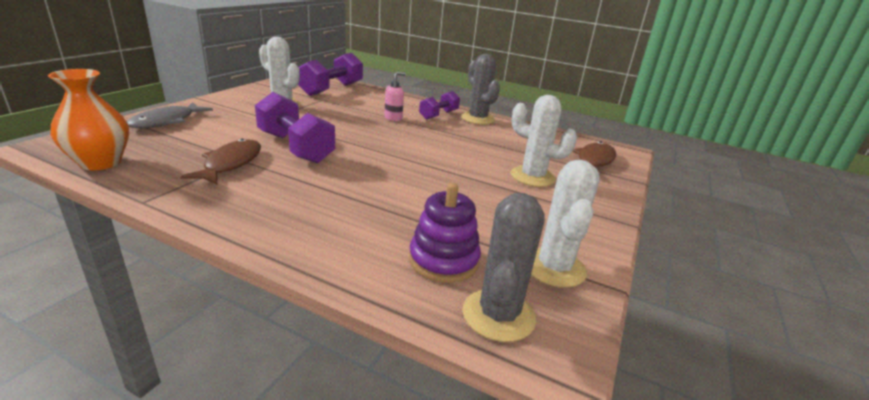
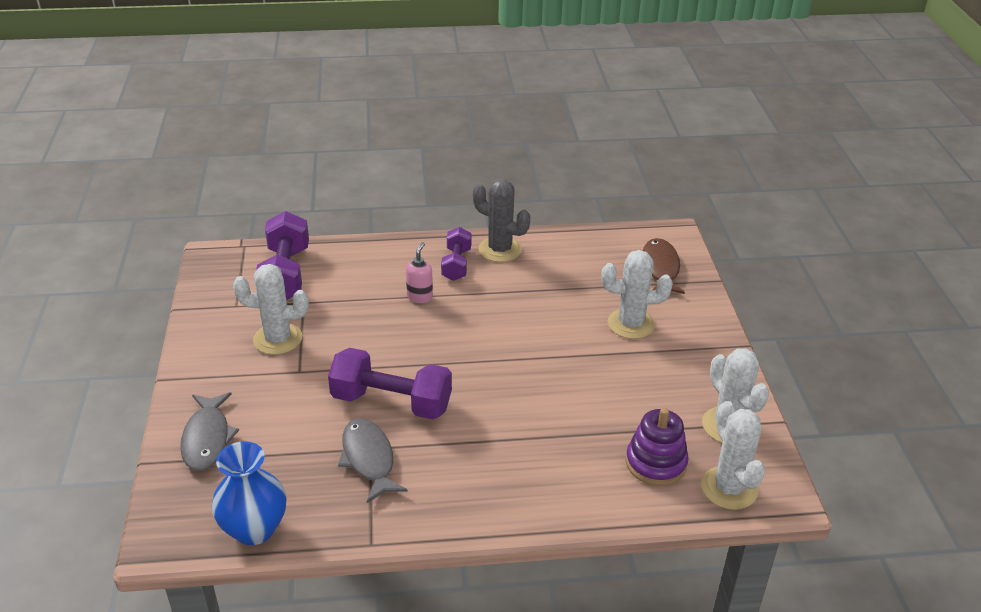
camera: 30 degrees left, 10 degrees up
(100, 163) = (254, 529): orange vase -> blue vase
(231, 164) = (369, 459): brown fish -> grey fish
(498, 315) = (729, 488): grey cactus -> white cactus

